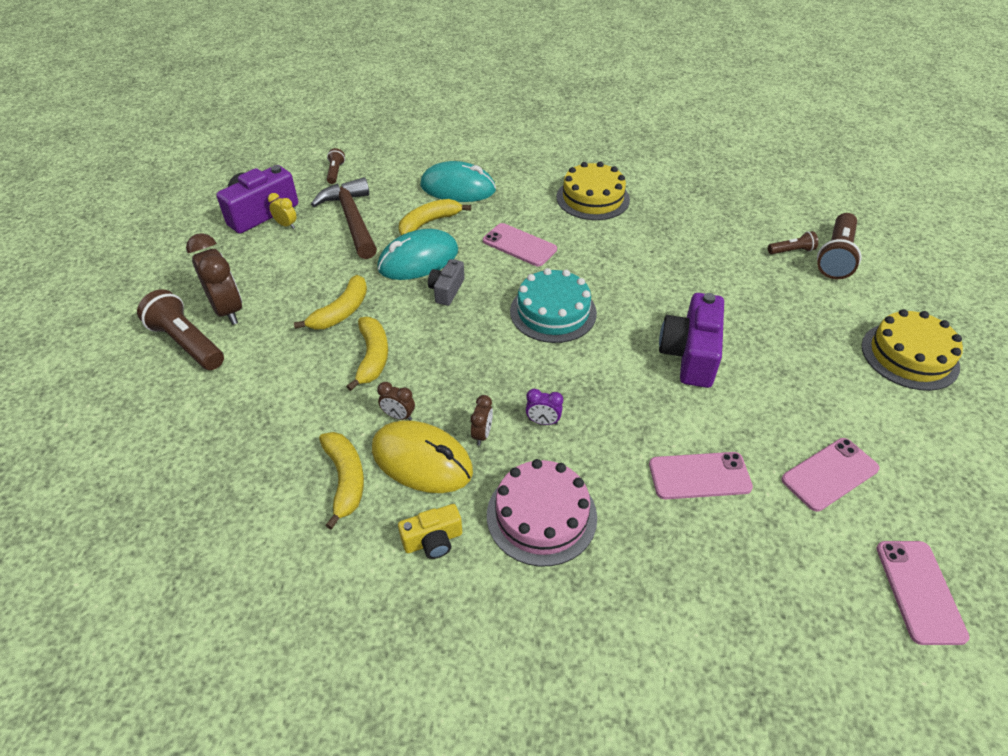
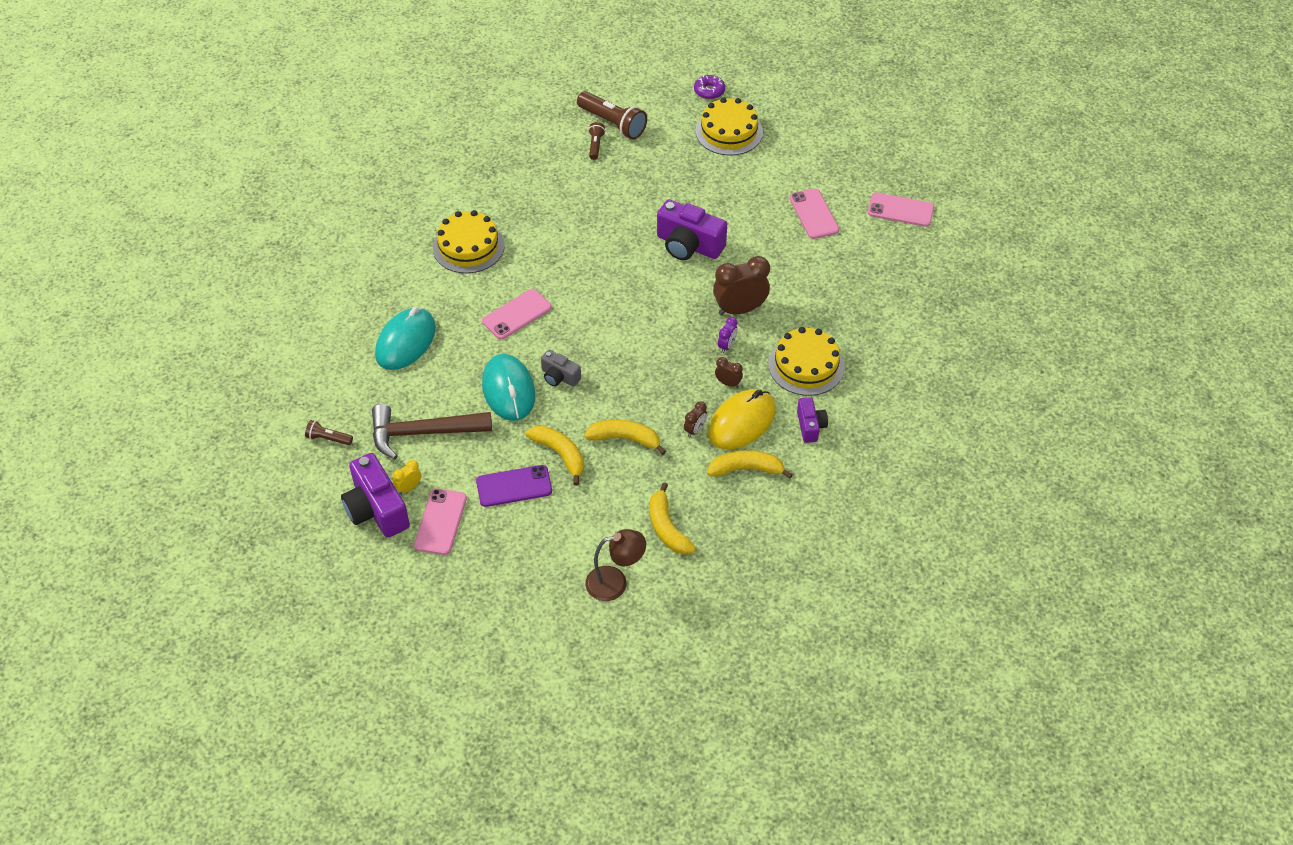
camera: 75 degrees left, 5 degrees up
(169, 388) = (615, 582): none -> brown lamp
(187, 343) = (561, 570): brown flashlight -> none
(228, 310) = (527, 539): brown clock -> brown clock (739, 309)
(295, 288) = (514, 486): none -> purple phone
(429, 222) = (454, 373): yellow banana -> yellow banana (667, 528)
(433, 540) = (810, 426): yellow camera -> purple camera
(541, 515) = (806, 365): pink cake -> yellow cake
(553, 312) = (613, 312): turquoise cake -> none
(699, 476) = (797, 277): pink phone -> pink phone (440, 522)
(963, 324) = (709, 91): none -> purple donut

